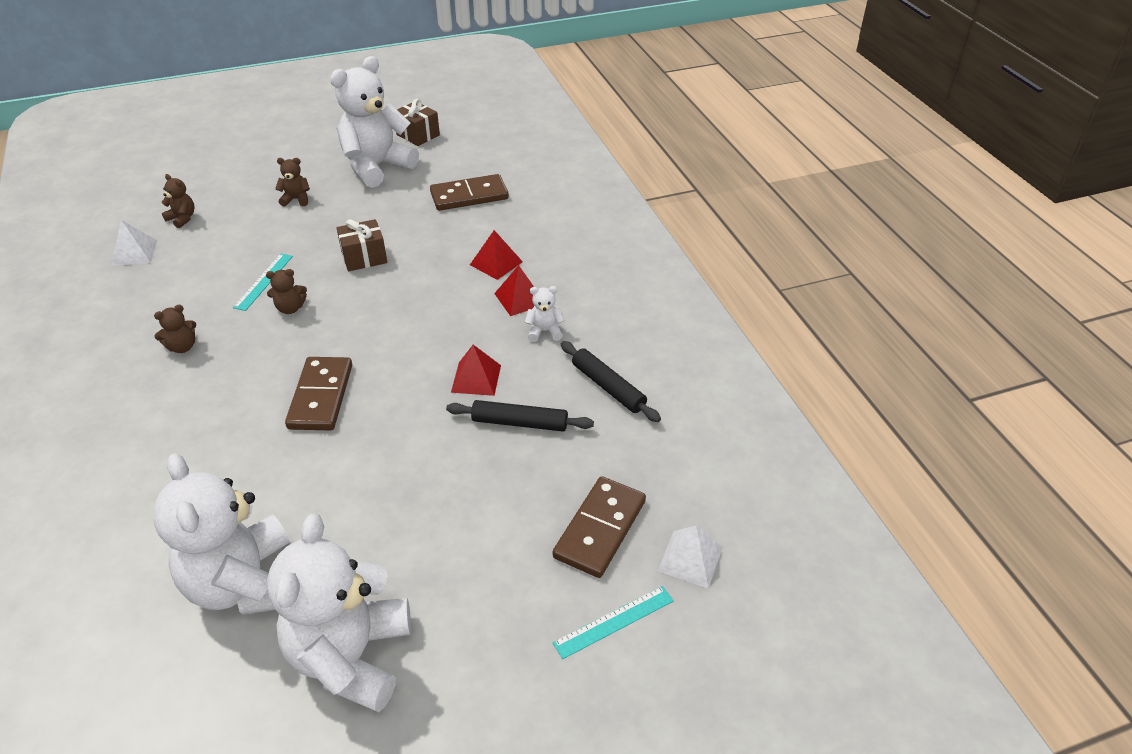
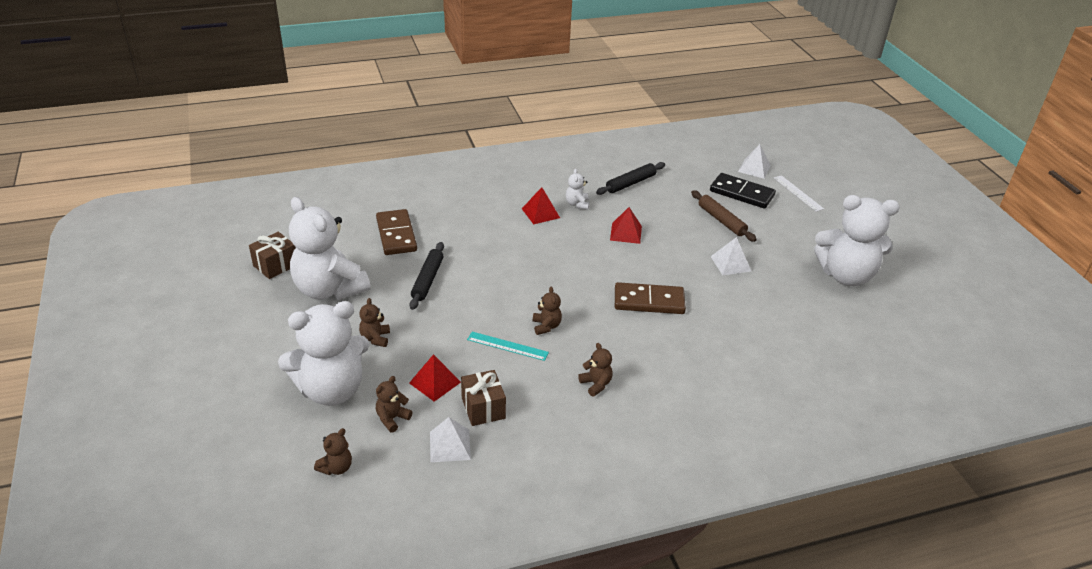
camera: 90 degrees left, 5 degrees down
(135, 196) = (336, 468): none -> brown teddy bear
(245, 584) = (813, 319): white teddy bear -> white teddy bear (331, 390)
(364, 257) = (479, 289): brown gift -> brown gift (483, 408)
(397, 493) = (730, 263): none -> white pyramid
(496, 263) = (496, 222): red pyramid -> red pyramid (435, 382)
(513, 492) = (721, 220): none -> brown rolling pin
(520, 423) = (665, 216): black rolling pin -> black rolling pin (427, 280)
(599, 529) = (741, 193): brown domino -> black domino
(614, 621) = (798, 193): turquoise ruler -> white ruler

